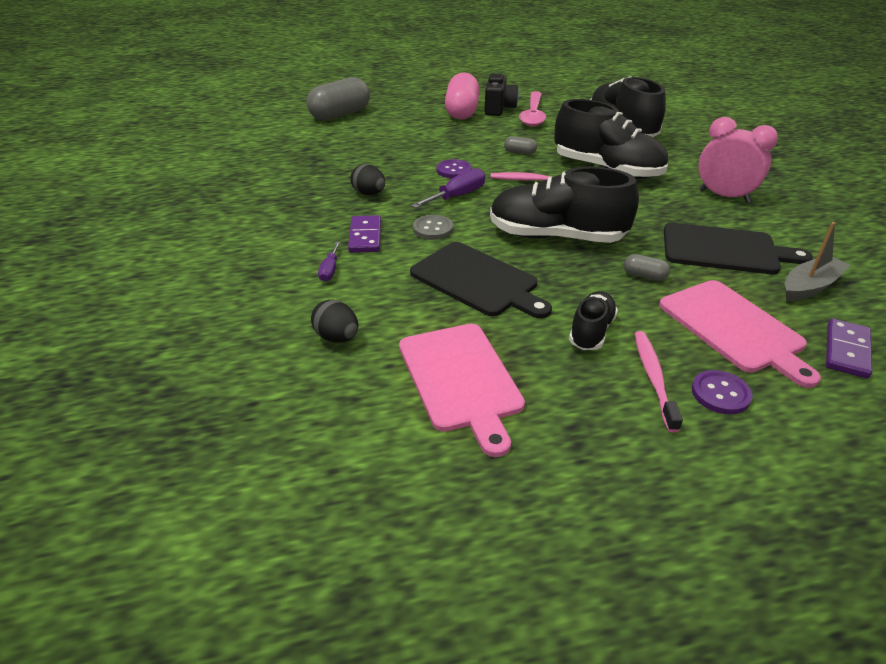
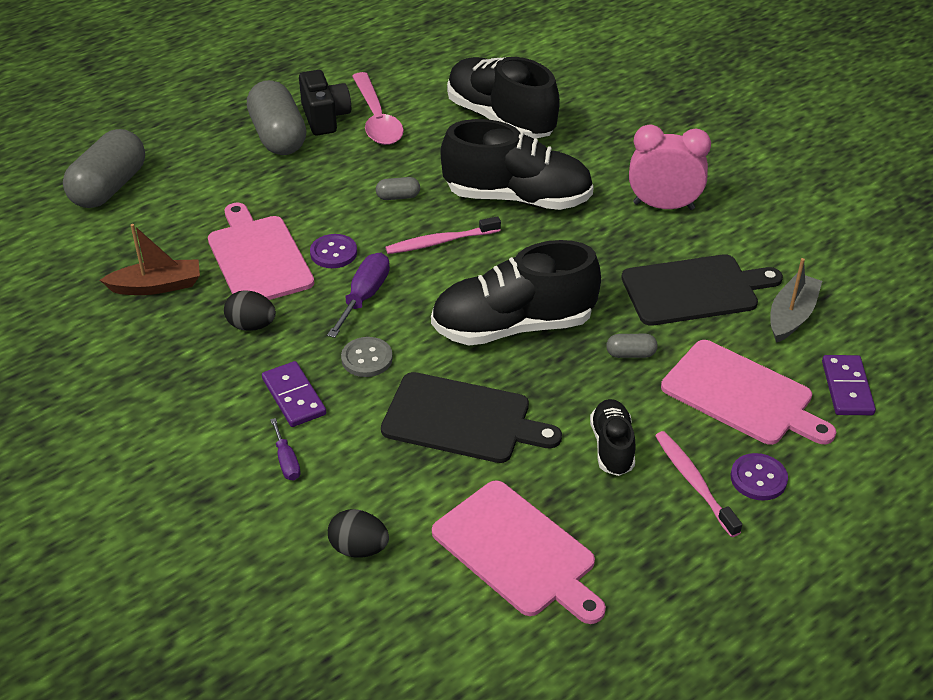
camera: 25 degrees left, 5 degrees up
(327, 162) = (157, 286): none -> brown boat
(402, 162) = (258, 257): none -> pink cutting board
(462, 111) = (278, 136): pink capsule -> grey capsule

